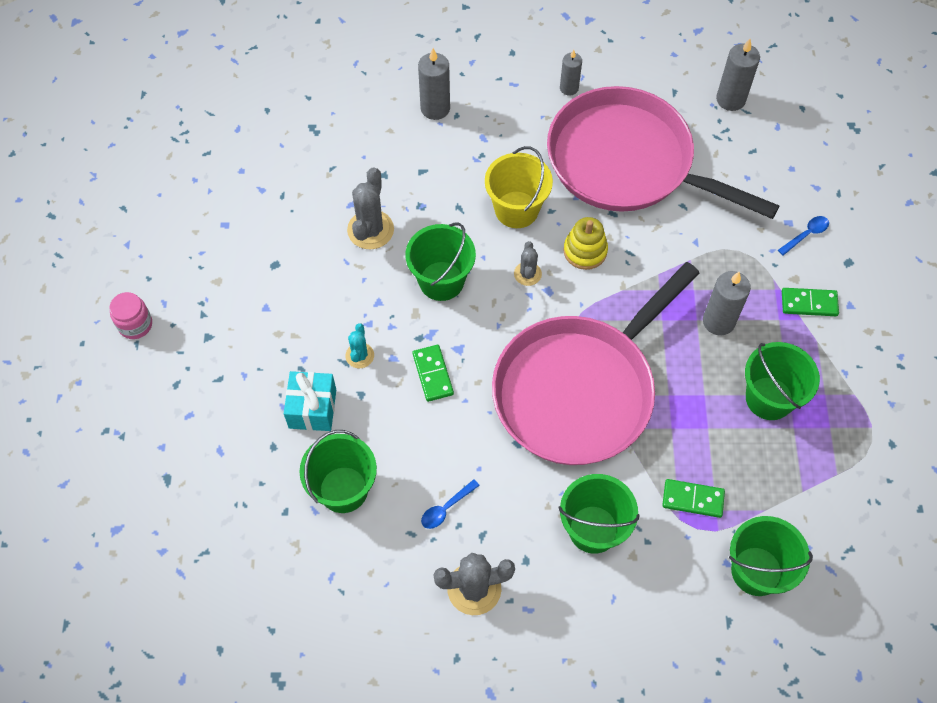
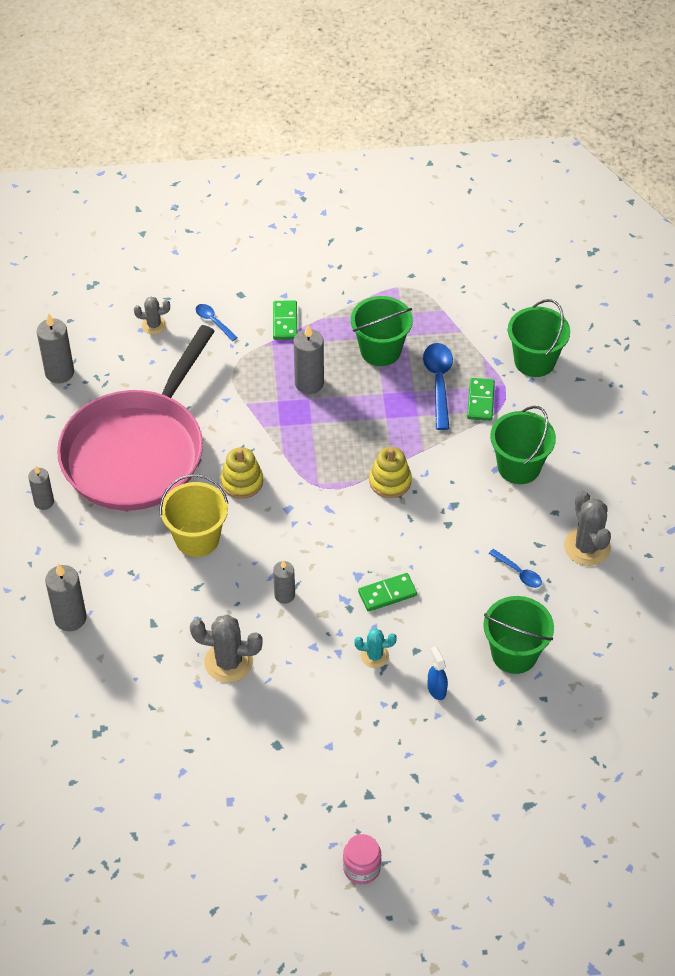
camera: 95 degrees left, 10 degrees down
(312, 408) = (436, 689): turquoise gift -> blue spray bottle
(441, 281) = (284, 595): green bucket -> grey candle
(527, 274) = (271, 525): grey cactus -> grey cactus (154, 325)
(579, 390) = (390, 481): pink pan -> yellow stacking toy
(720, 456) = (438, 383): none -> blue spoon

